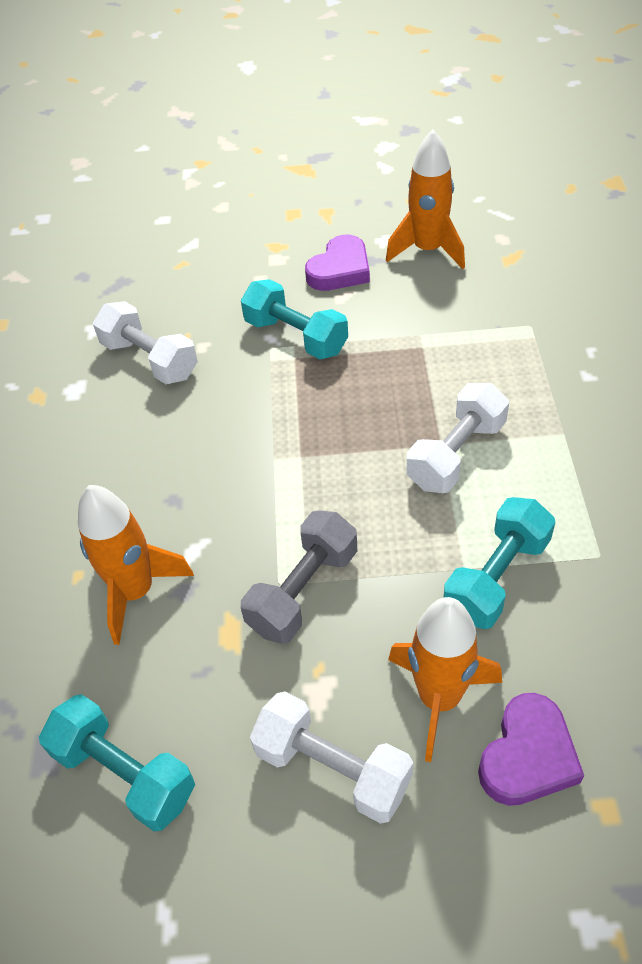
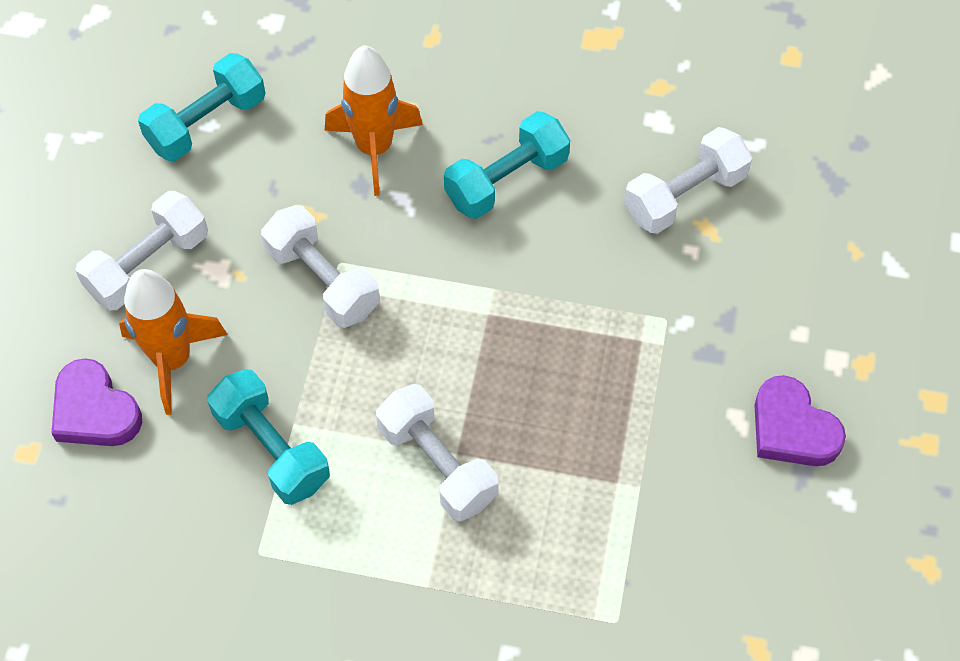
camera: 100 degrees right, 10 degrees up
(296, 336) = (678, 349): turquoise dumbbell -> turquoise dumbbell (506, 180)
(303, 591) = (322, 280): grey dumbbell -> white dumbbell
(428, 250) = (804, 548): orange rocket -> none

